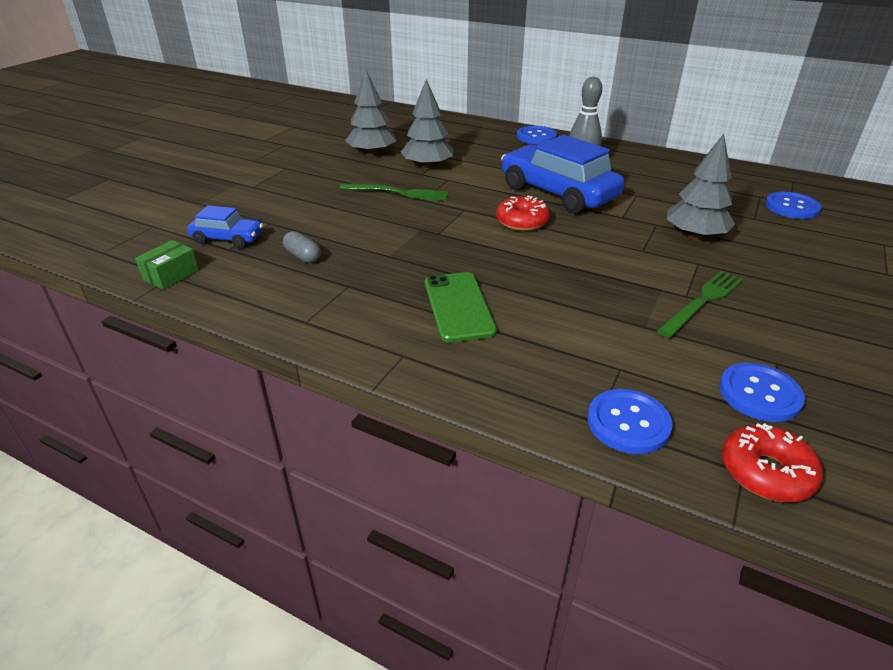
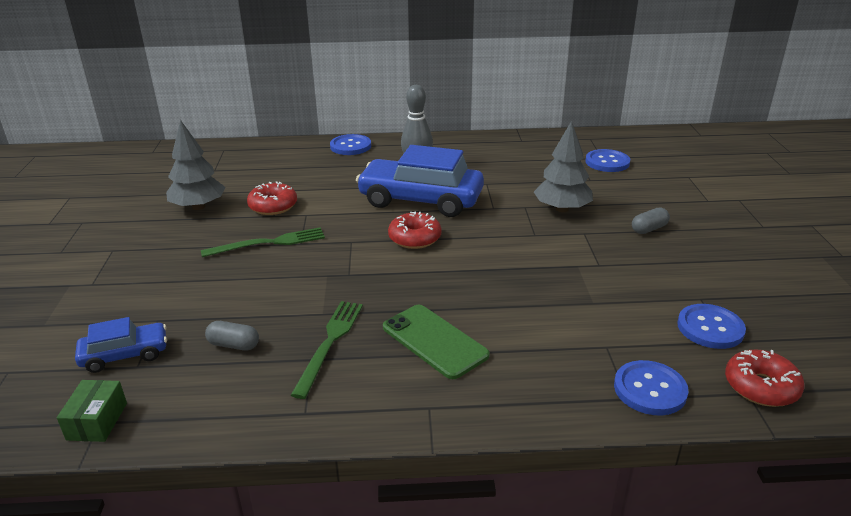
camera: 30 degrees left, 5 degrees down
(427, 167) = (273, 206): grey tree -> red donut
(702, 301) = (614, 266): green fork -> green fork (329, 343)
(779, 280) = (649, 229): none -> grey capsule

